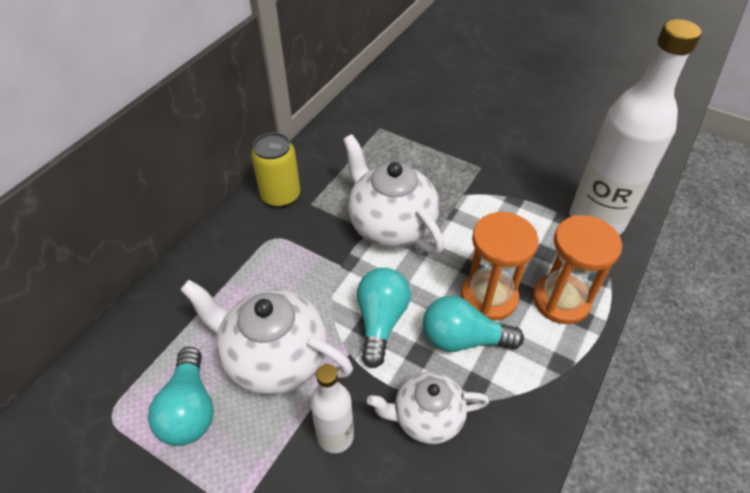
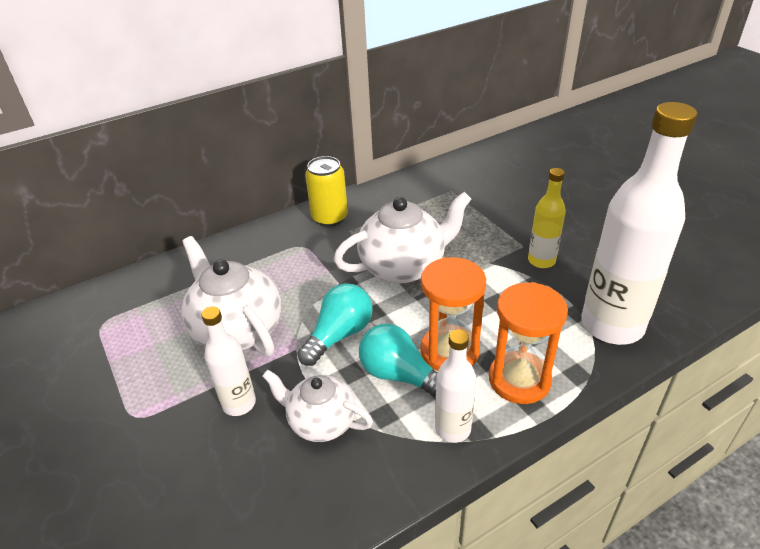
camera: 30 degrees right, 10 degrees down
(189, 409) = (153, 341): turquoise light bulb -> none
(391, 225) = (403, 267): white teapot -> white teapot turned 75 degrees clockwise
(505, 177) = (541, 261): none -> yellow bottle
(540, 370) = (453, 429): none -> white bottle

